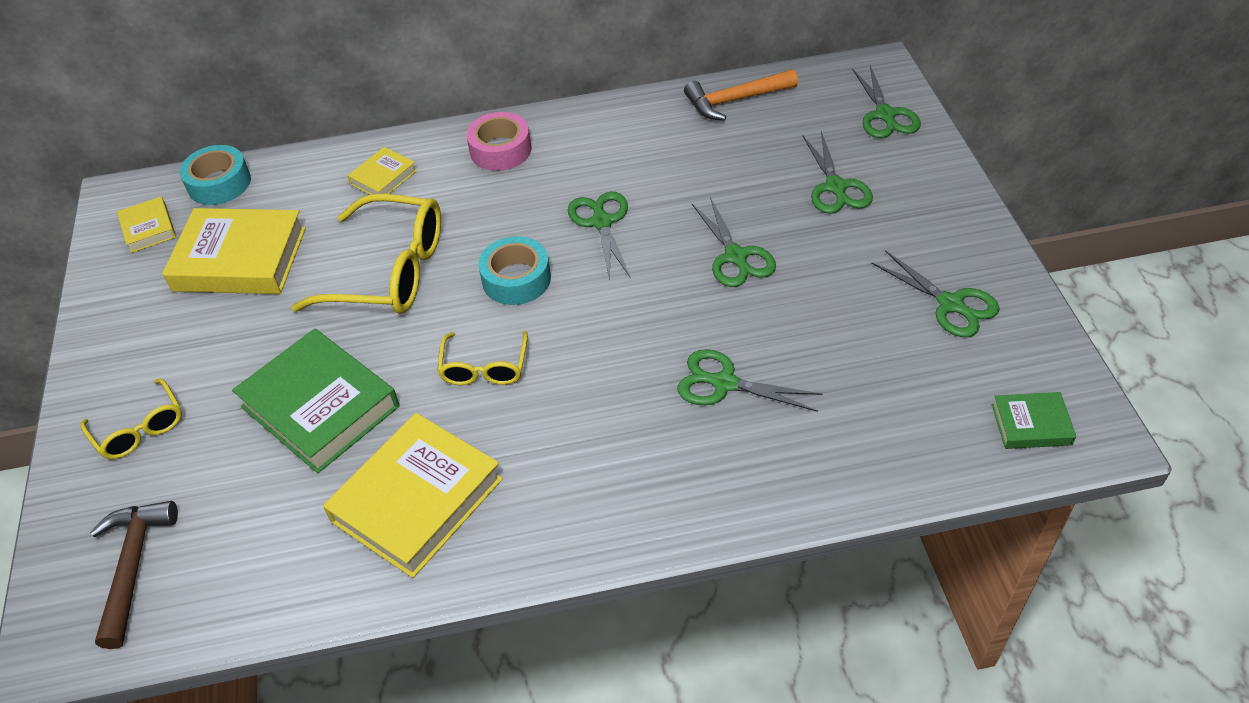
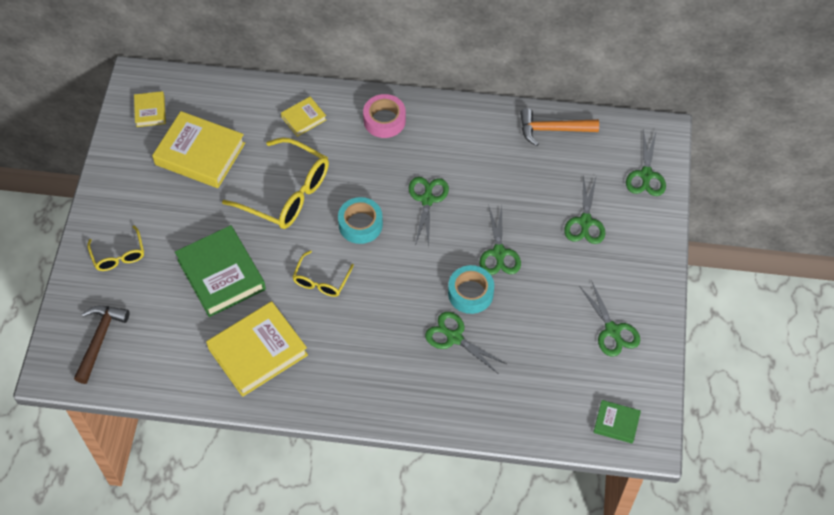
camera: 15 degrees right, 10 degrees up
(219, 183) = (200, 89): turquoise tape -> turquoise tape (470, 293)

